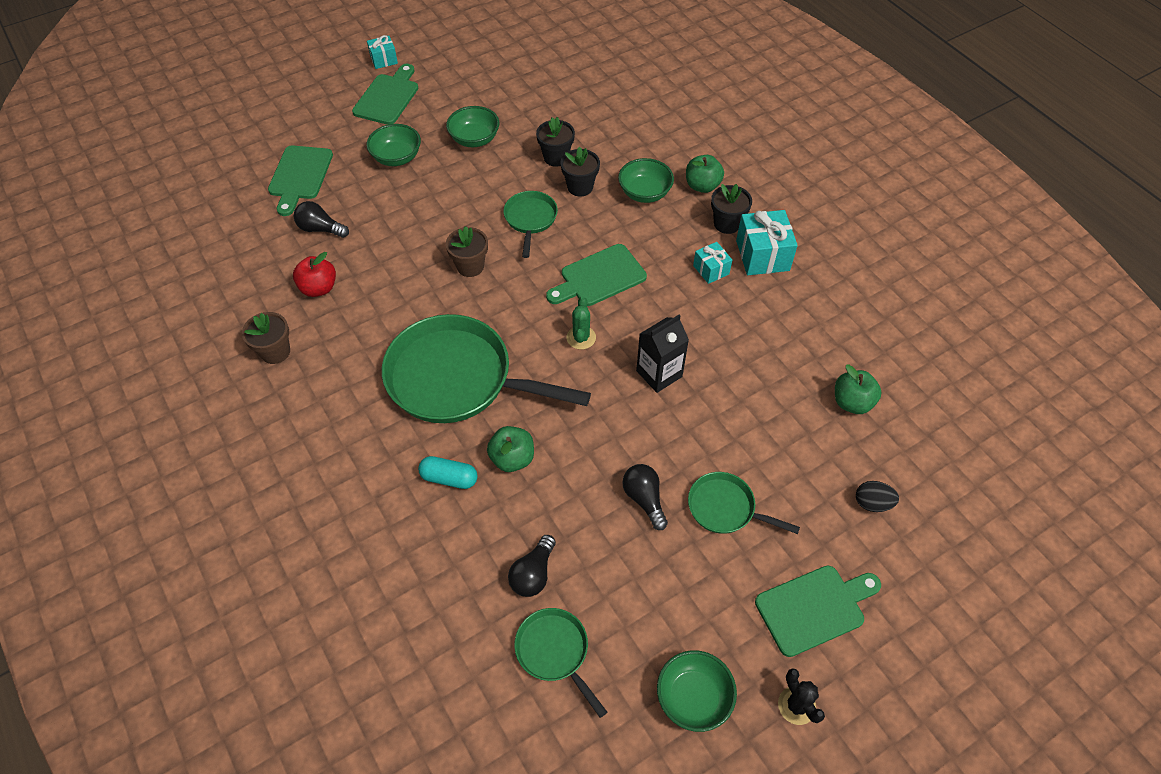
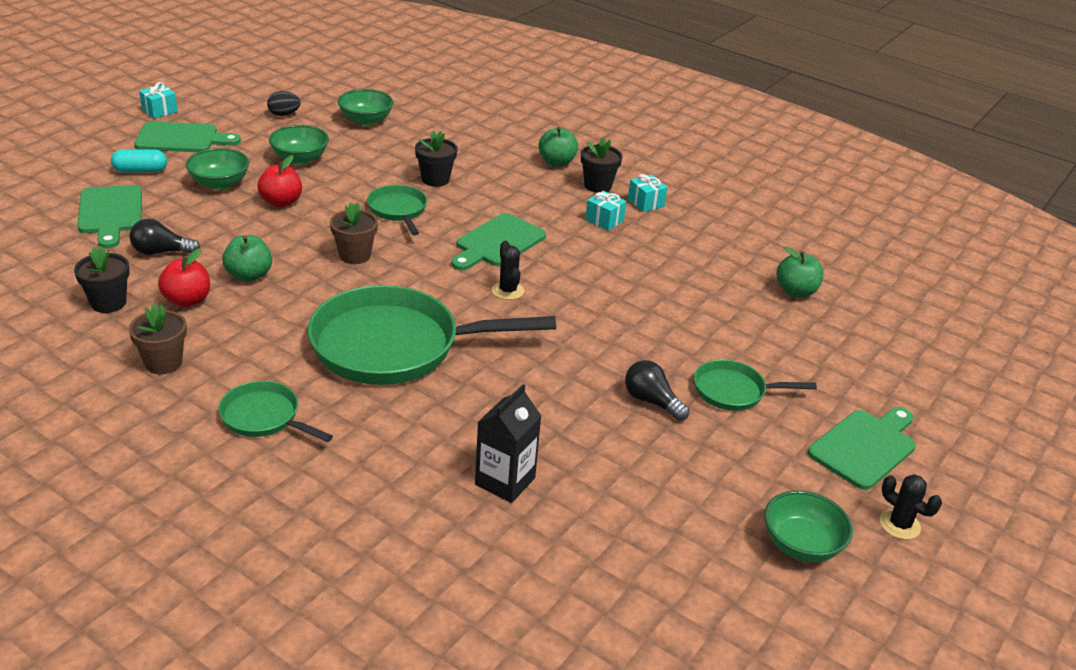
camera: 25 degrees left, 20 degrees down
(388, 97) = (181, 138): green cutting board -> green cutting board turned 90 degrees clockwise
(437, 189) = (281, 202): none -> red apple
(449, 478) = (435, 428): turquoise capsule -> turquoise capsule (140, 171)
(512, 458) = (495, 398): green apple -> green apple (249, 275)
(533, 574) = (576, 486): black light bulb -> none
(555, 652) = (639, 545): green pan -> green pan (264, 417)
(556, 157) = (396, 161): black flower pot -> black flower pot (108, 303)
(581, 338) = (508, 291): green cactus -> black cactus
(644, 193) = (504, 175): green bowl -> green bowl (366, 120)
(659, 373) = (604, 304): black carton -> black carton (505, 481)
(762, 255) = (645, 203): turquoise gift -> turquoise gift, size x0.58
(872, 503) = (862, 359): black egg -> black egg (284, 114)

